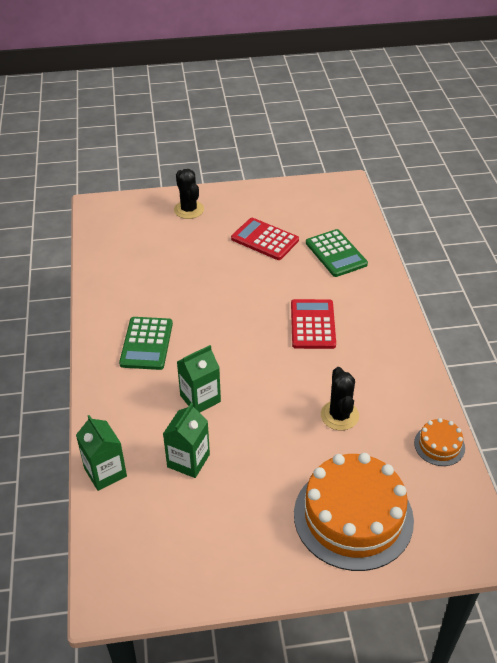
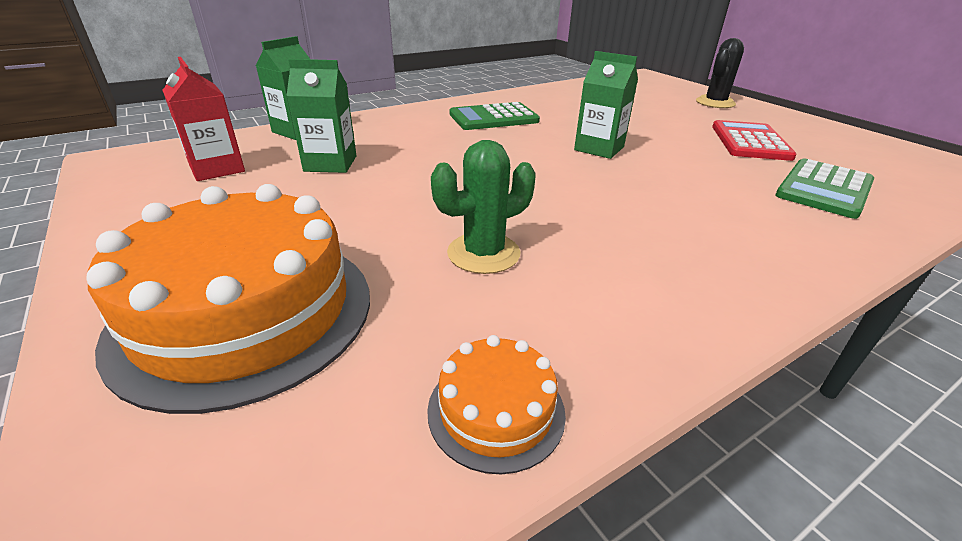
camera: 65 degrees right, 10 degrees down
(163, 529) = (217, 169): none -> red carton
(200, 398) = (435, 153): green carton -> green carton (599, 148)
(312, 324) = (651, 197): red calculator -> none
(339, 415) = (483, 253): black cactus -> green cactus

